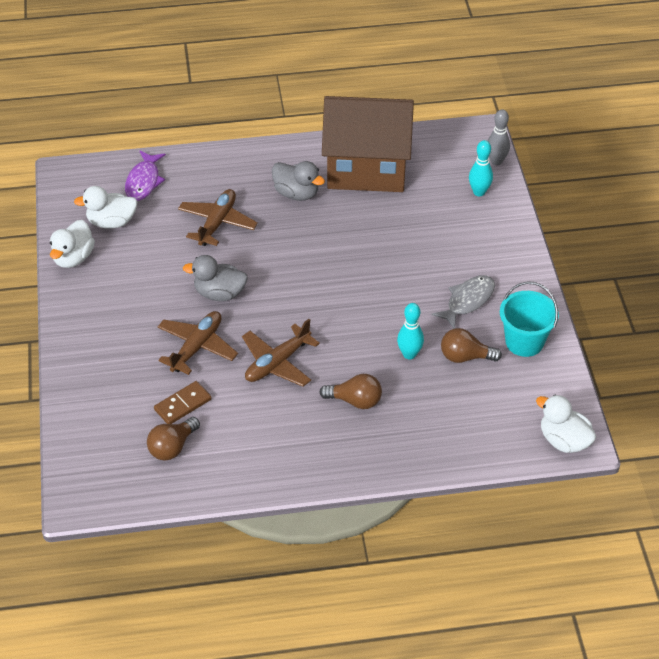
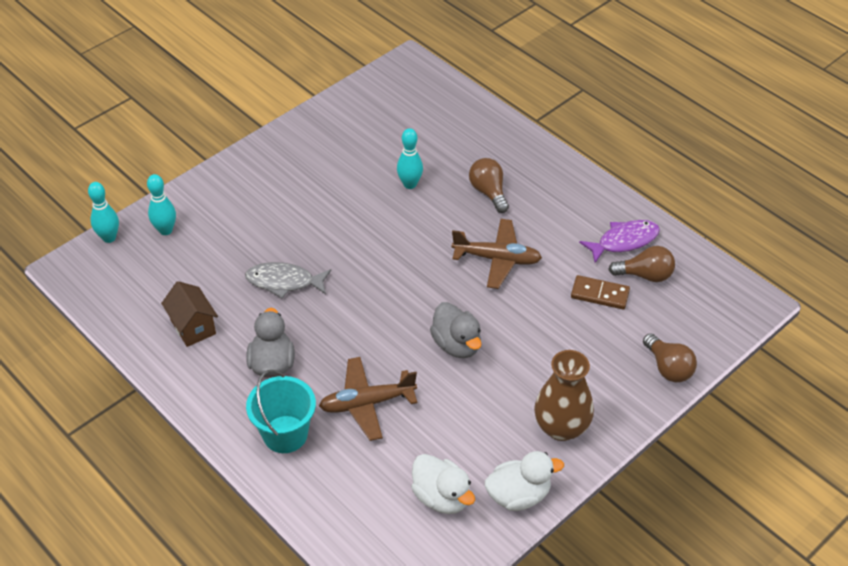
camera: 125 degrees left, 0 degrees up
(97, 308) = (561, 427): none -> brown vase
(143, 182) = (358, 510): purple fish -> purple fish (624, 241)
(197, 347) = (532, 322): brown plane -> none
(367, 170) = (193, 327): brown house -> brown house, size x0.43
(465, 357) = (382, 152): brown light bulb -> brown light bulb (668, 368)
(468, 301) = (317, 177): grey fish -> grey fish (284, 282)
(496, 161) = (109, 238): grey bowling pin -> turquoise bowling pin
(524, 342) = (335, 127): turquoise bucket -> turquoise bucket (285, 434)
(564, 440) = (415, 70): white duck -> none

